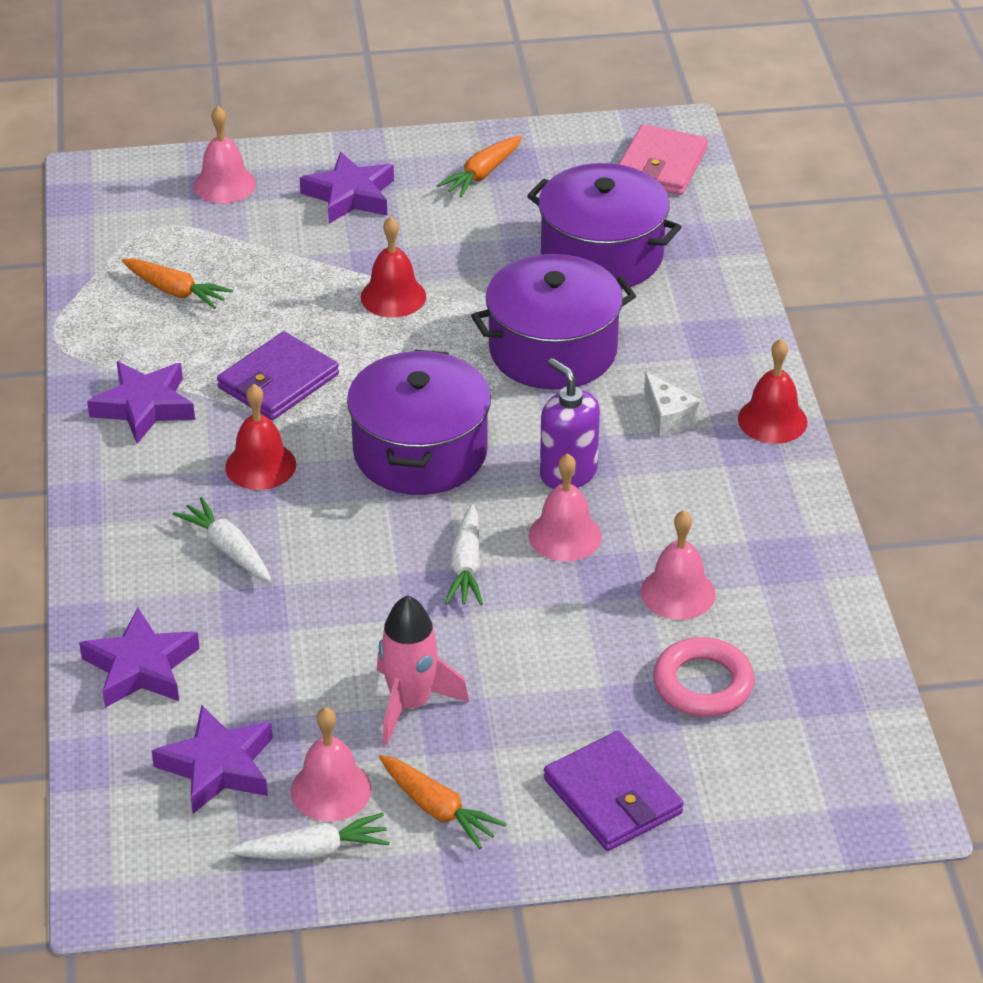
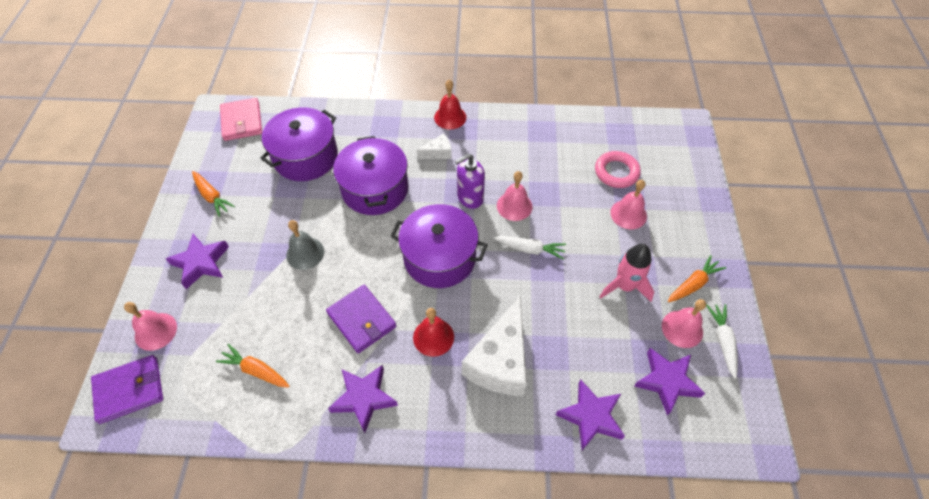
camera: 80 degrees left, 15 degrees up
(176, 291) = (255, 370): orange carrot -> orange carrot turned 105 degrees counterclockwise
(227, 549) = (500, 361): white carrot -> white cheese
(393, 296) = (305, 253): red bell -> grey bell
(612, 796) = (683, 215): purple wallet -> purple wallet (129, 390)
(661, 165) = (242, 121): pink wallet -> pink wallet turned 45 degrees clockwise
(678, 593) = (558, 171): pink bell -> pink bell (628, 214)

